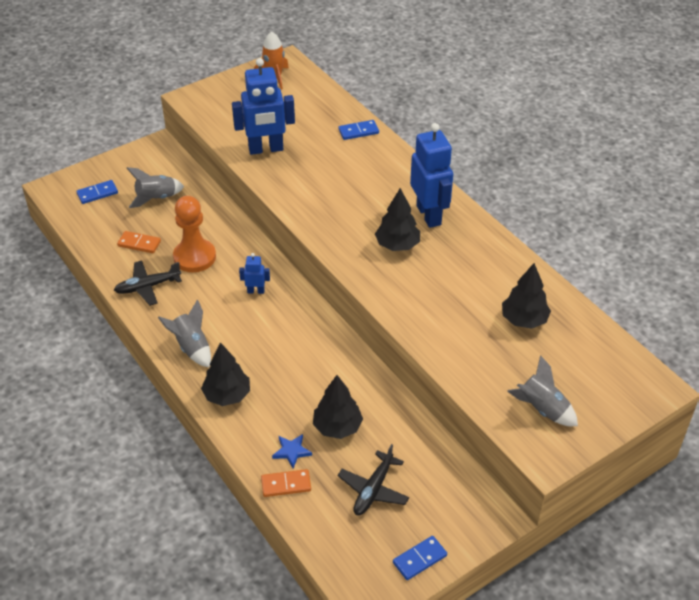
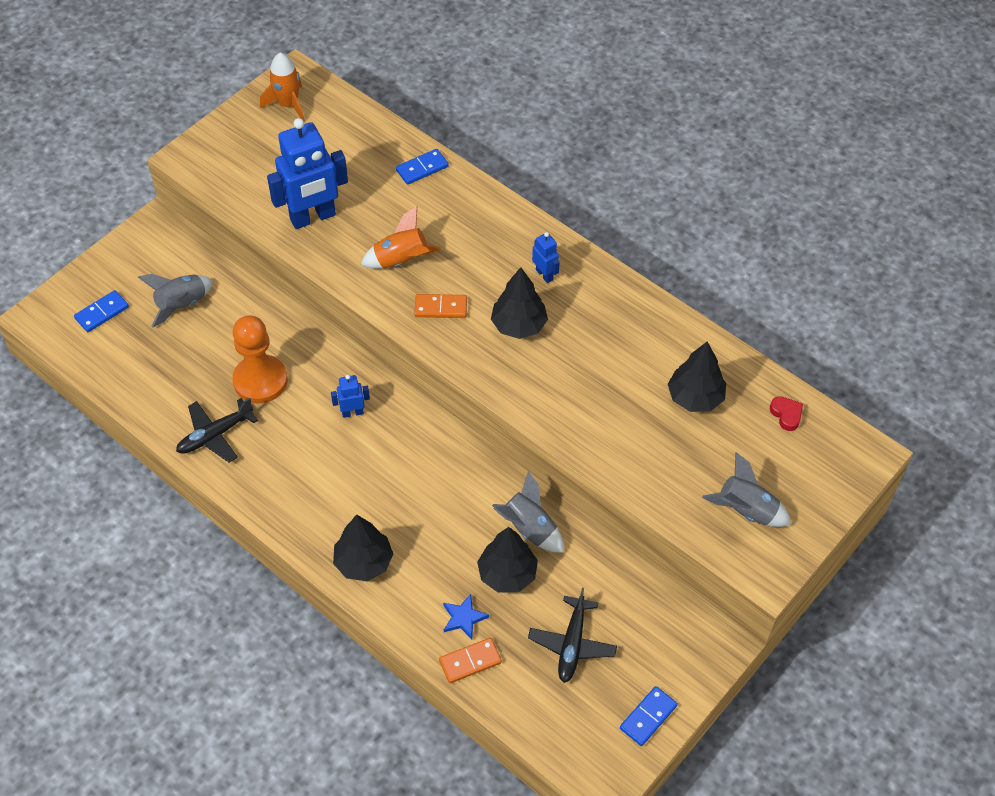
camera: 15 degrees left, 10 degrees up
(139, 244) = (183, 376): orange domino -> orange domino (440, 308)
(191, 347) = (299, 507): grey rocket -> grey rocket (529, 529)
(322, 187) = (401, 261): none -> orange rocket
(429, 215) = (544, 275): blue robot -> blue robot, size x0.46
(597, 346) = (786, 415): none -> red heart

